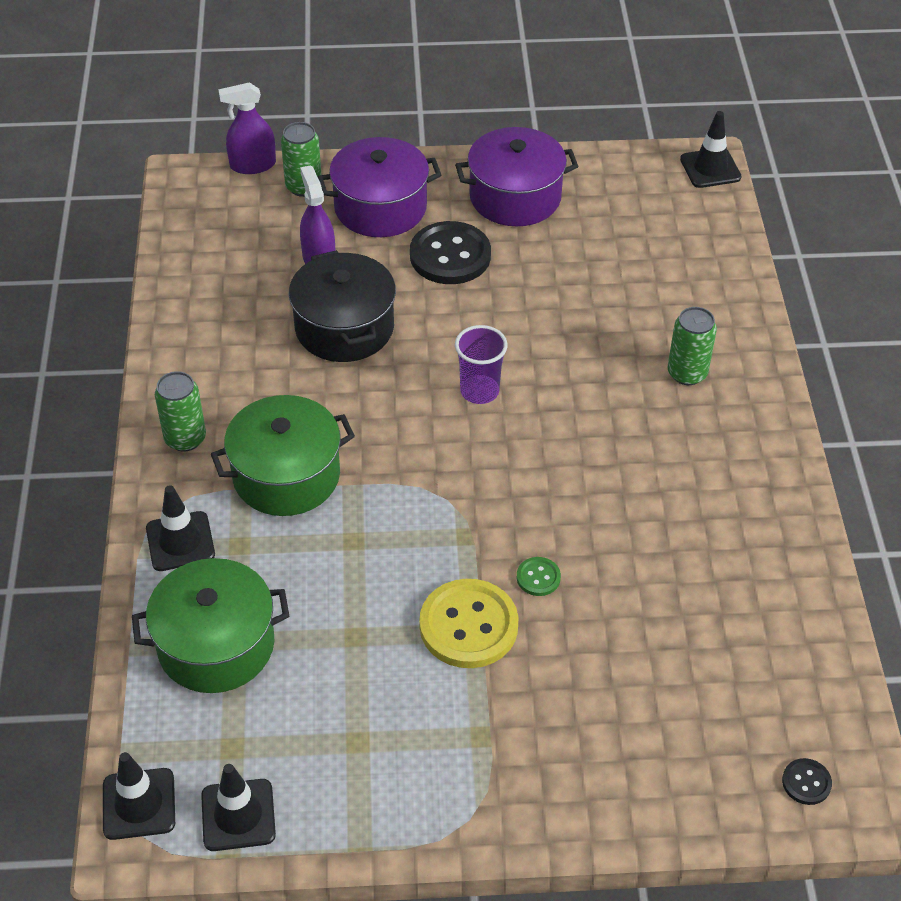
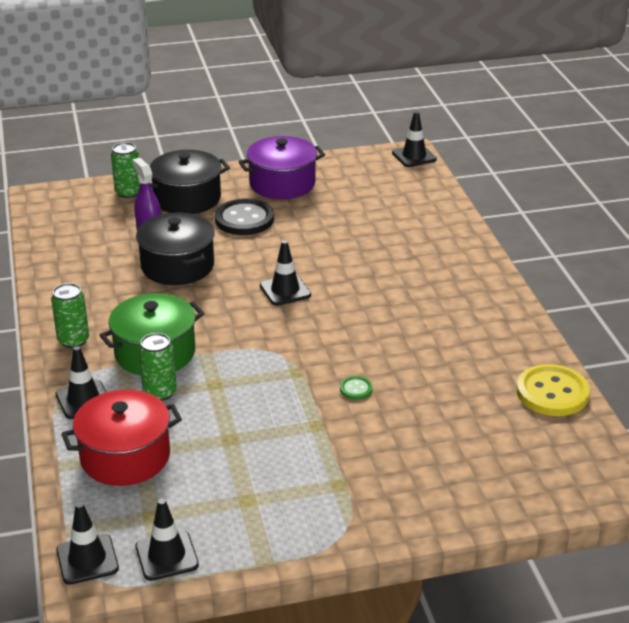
camera: 10 degrees left, 15 degrees down
(216, 645) = (125, 456): green pot -> red pot
(252, 165) = (88, 184): purple spray bottle -> none
(380, 207) = (187, 198): purple pot -> black pot
(468, 626) = (312, 422): yellow button -> yellow button (552, 393)
(479, 391) = (285, 290): purple cup -> black traffic cone
(687, 373) = (429, 265): green can -> green can (160, 392)
(806, 782) = (581, 480): black button -> none

